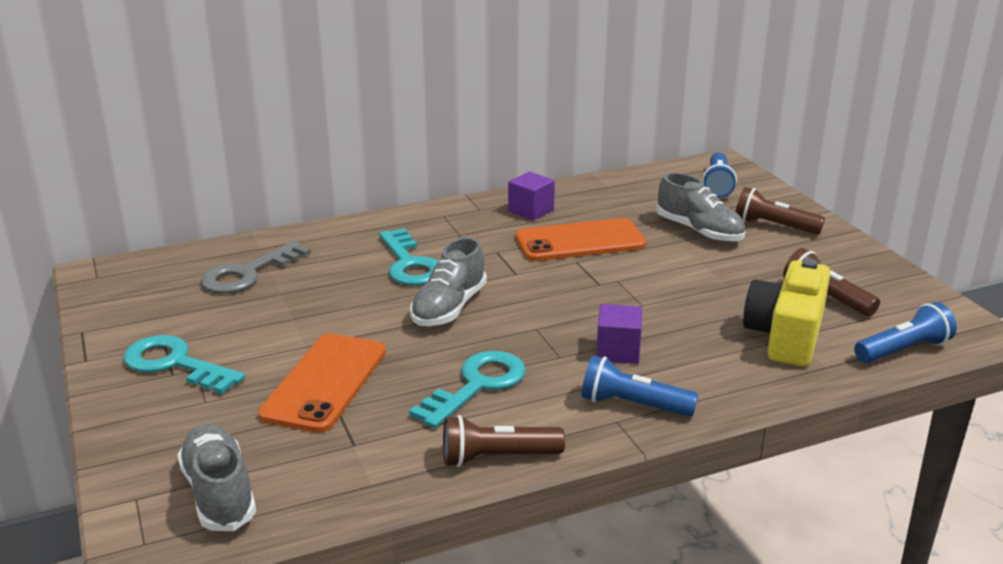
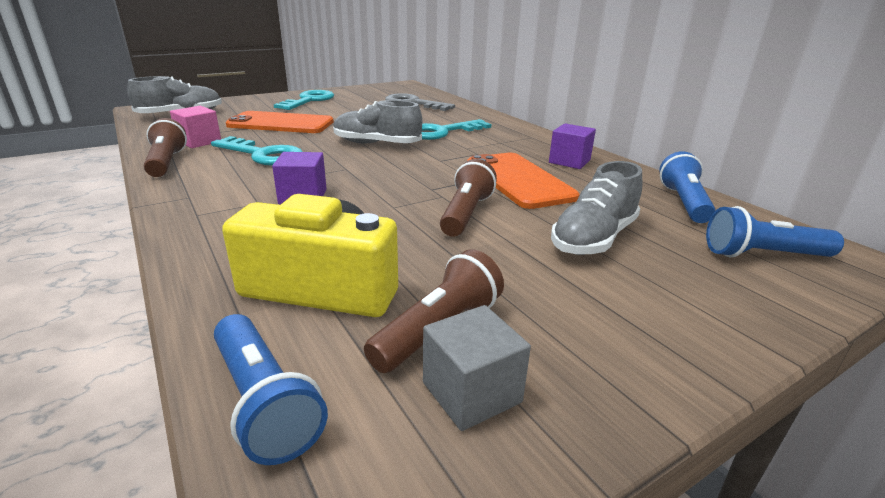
camera: 80 degrees right, 0 degrees up
(403, 445) = (199, 142): none -> pink cube
(632, 405) = (209, 202): blue flashlight -> blue flashlight (683, 202)
(773, 226) = (663, 295): brown flashlight -> brown flashlight (465, 214)
(876, 293) = (471, 392): none -> grey cube

